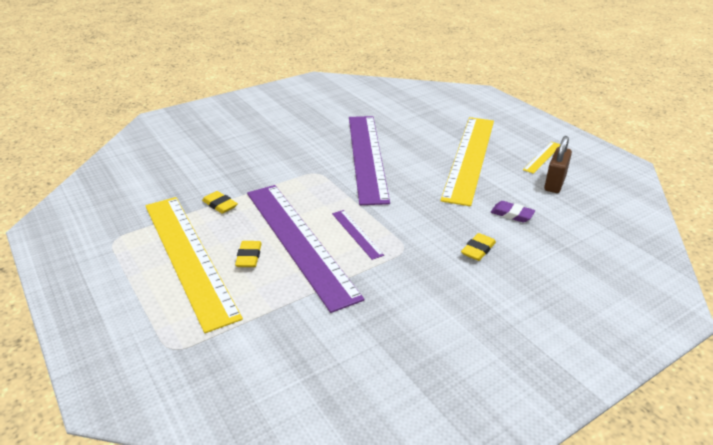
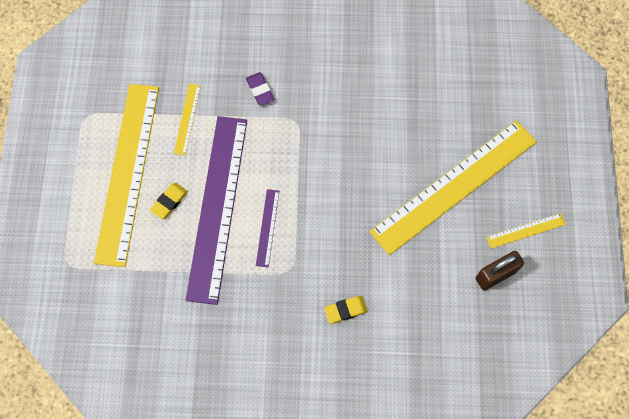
camera: 35 degrees right, 35 degrees up
(220, 205) = (187, 119): yellow eraser -> yellow ruler
(367, 156) = (359, 123): purple ruler -> none
(512, 214) = (414, 288): purple eraser -> purple eraser (260, 90)

